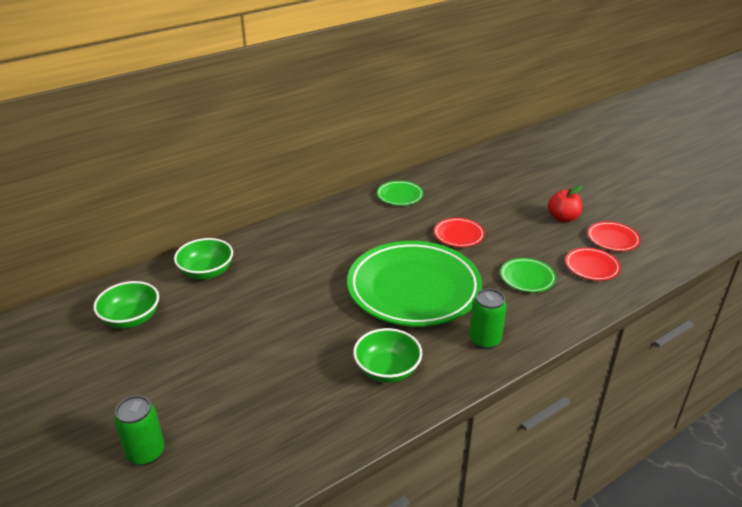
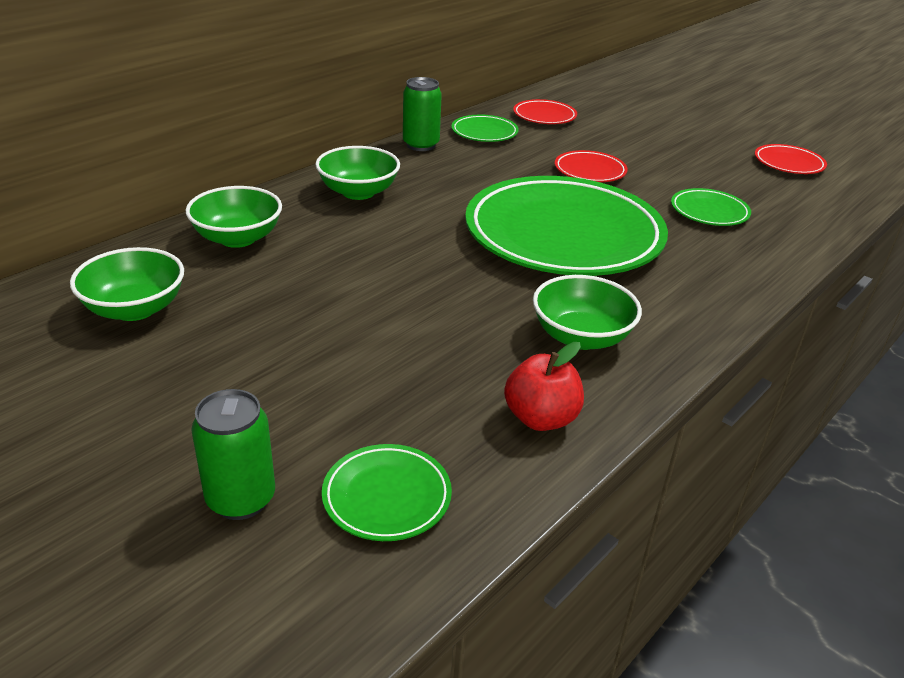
camera: 15 degrees left, 0 degrees up
(223, 464) = (387, 497): none -> green plate
(294, 241) = (358, 192): none -> green bowl
(484, 340) = (697, 287): green can -> green can (421, 145)
(563, 218) = (713, 145): red apple -> red apple (541, 418)
(591, 267) = (782, 194): red plate -> red plate (544, 116)

